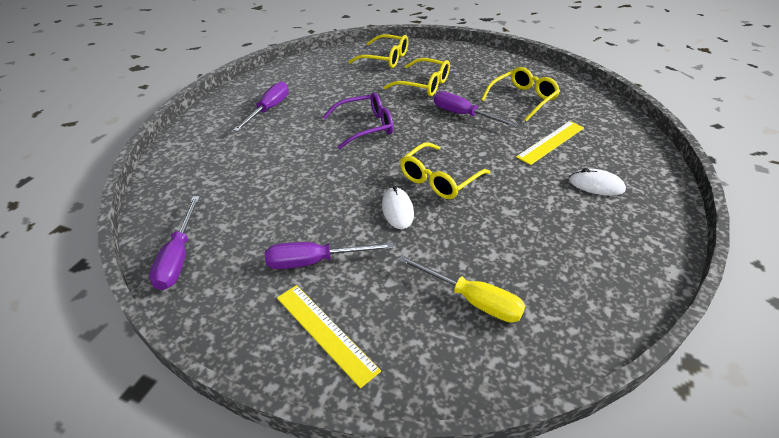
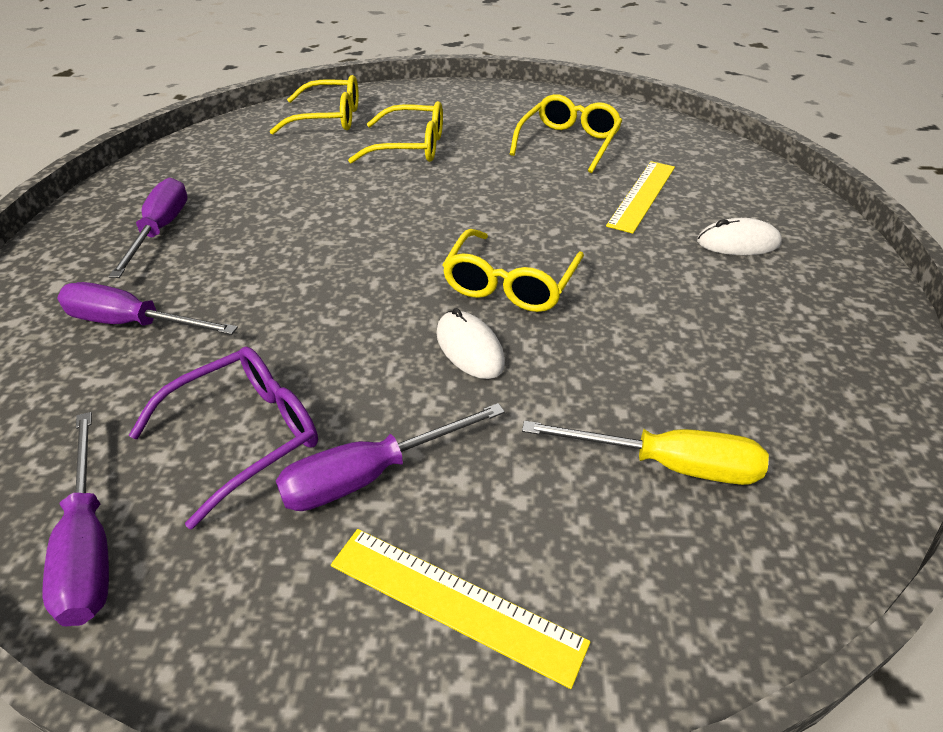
camera: 20 degrees left, 0 degrees up
(365, 127) = (348, 226): purple glasses -> purple glasses (246, 435)
(463, 115) = (494, 180): purple screwdriver -> purple screwdriver (132, 323)

